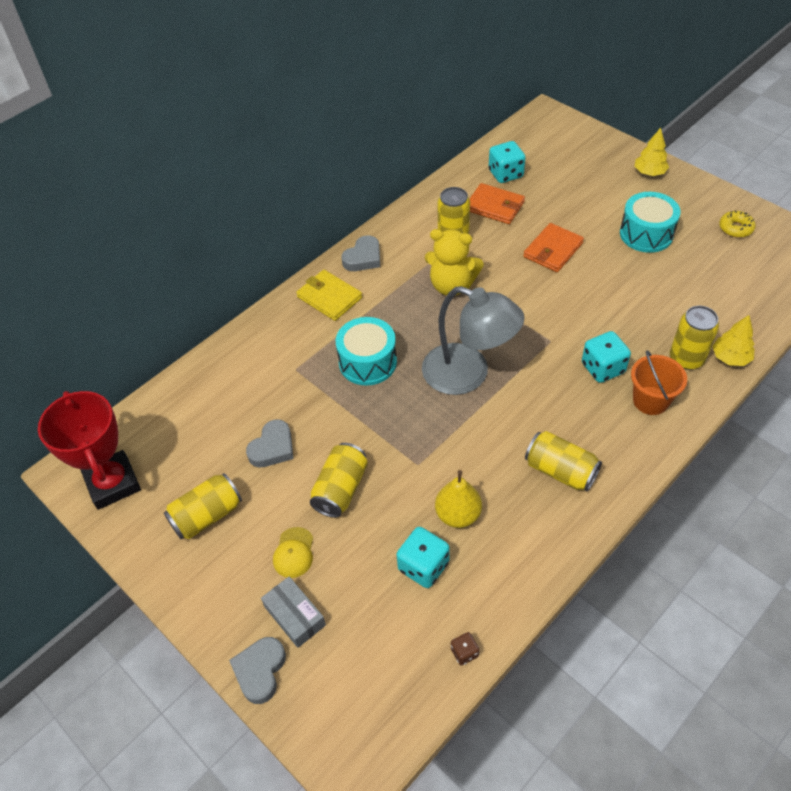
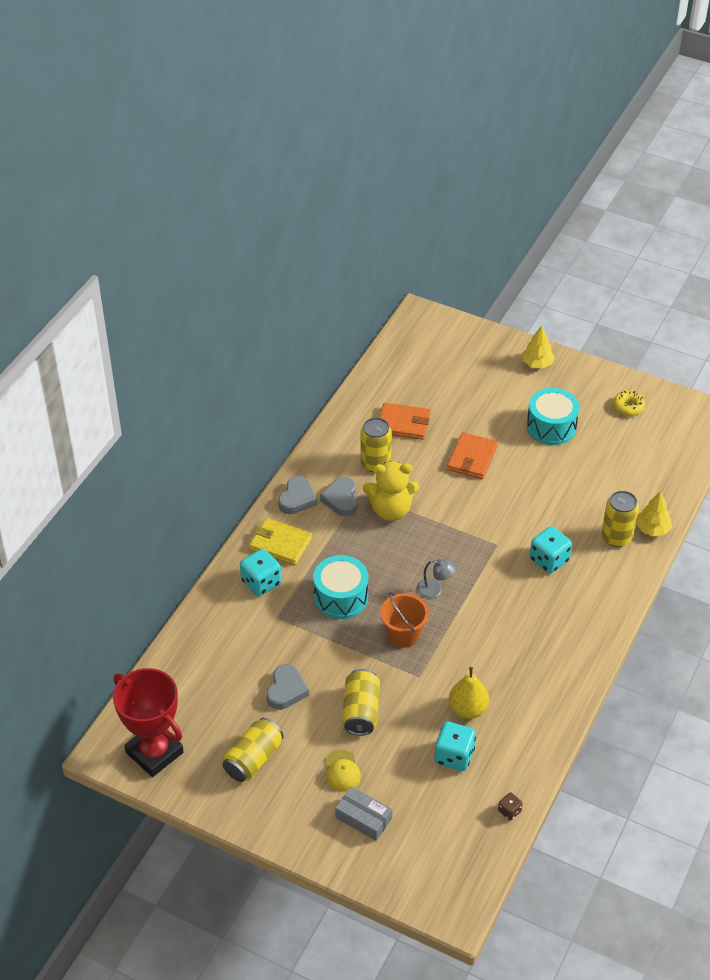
camera: 20 degrees left, 5 degrees down
(260, 671) = (352, 865): grey heart -> grey heart (341, 499)
(468, 374) = (435, 590): grey lamp -> grey lamp, size x0.42
(505, 174) = (402, 388): turquoise dice -> turquoise dice (261, 582)
(560, 471) = (540, 655): yellow can -> none
(650, 400) = (596, 580): orange bucket -> orange bucket (403, 634)

